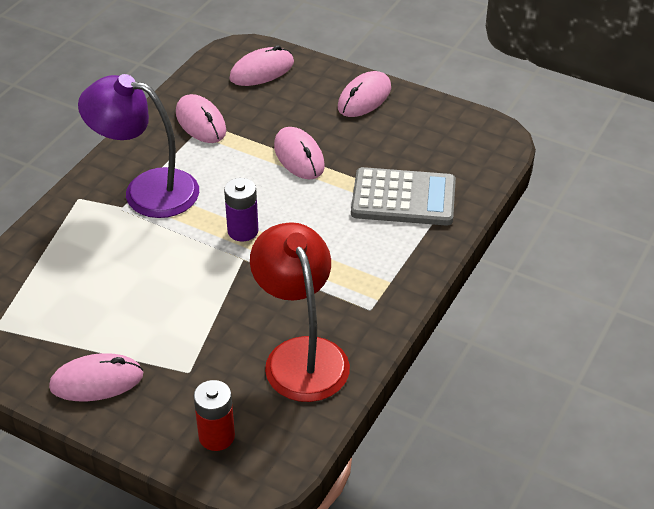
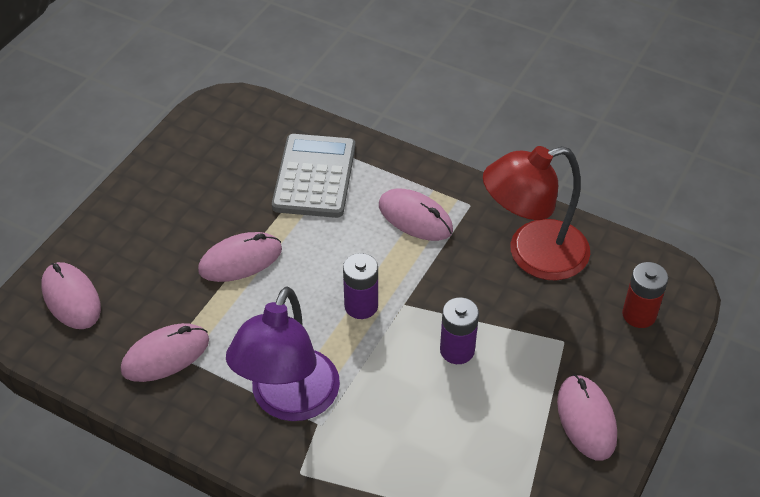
camera: 90 degrees left, 5 degrees up
(186, 293) = (457, 350): none -> purple battery
(364, 98) = (143, 203): pink mouse -> pink mouse (415, 218)

